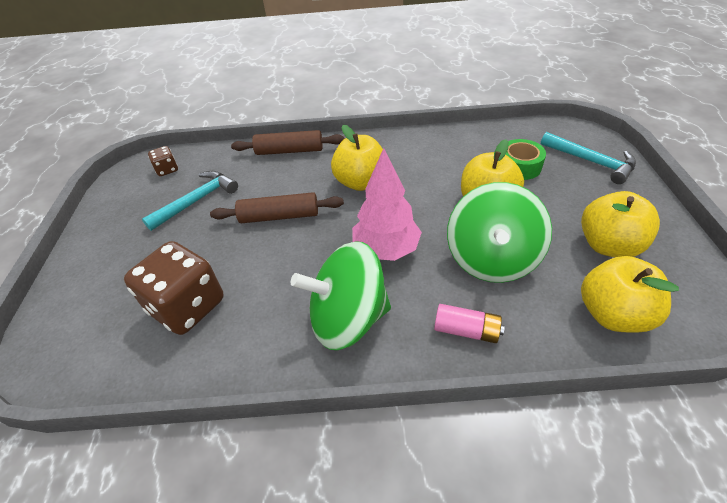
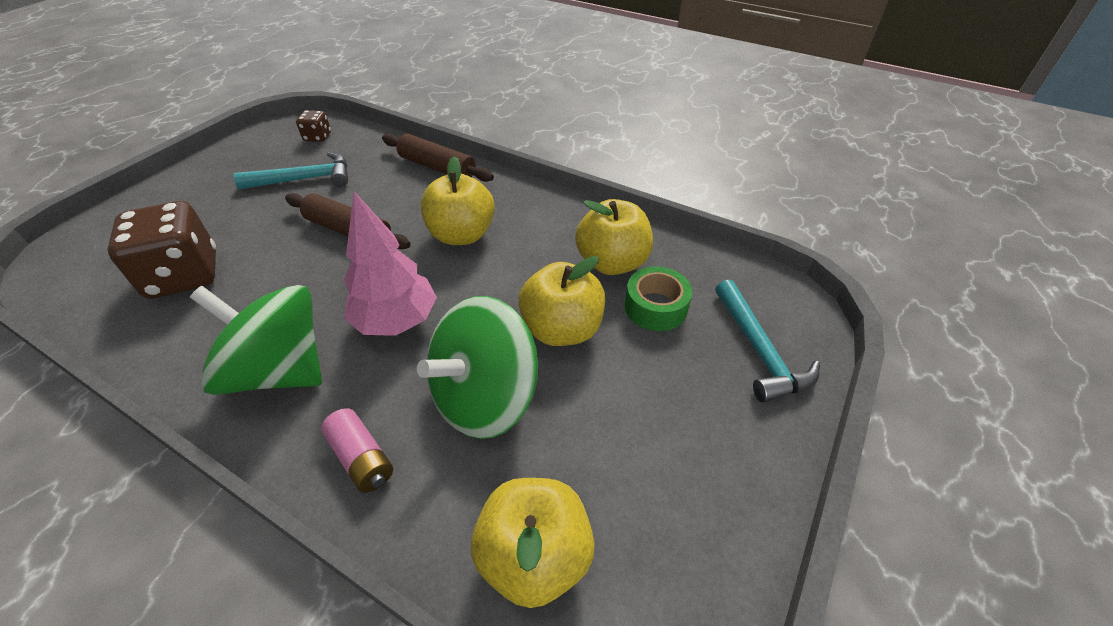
camera: 30 degrees right, 0 degrees up
(608, 245) = (640, 470): yellow apple -> yellow apple (612, 262)

